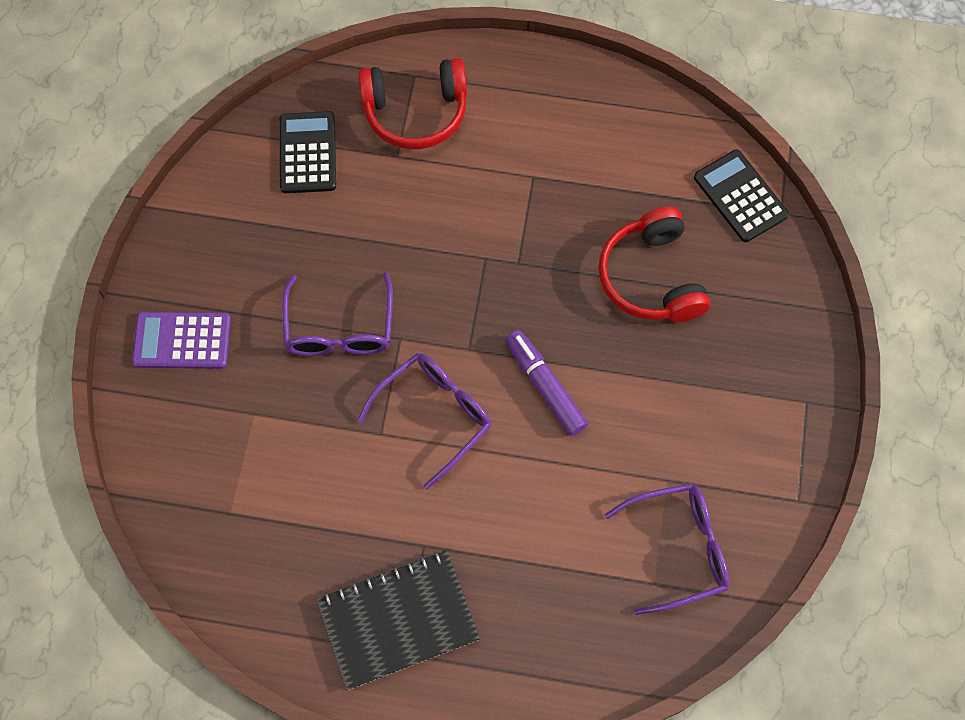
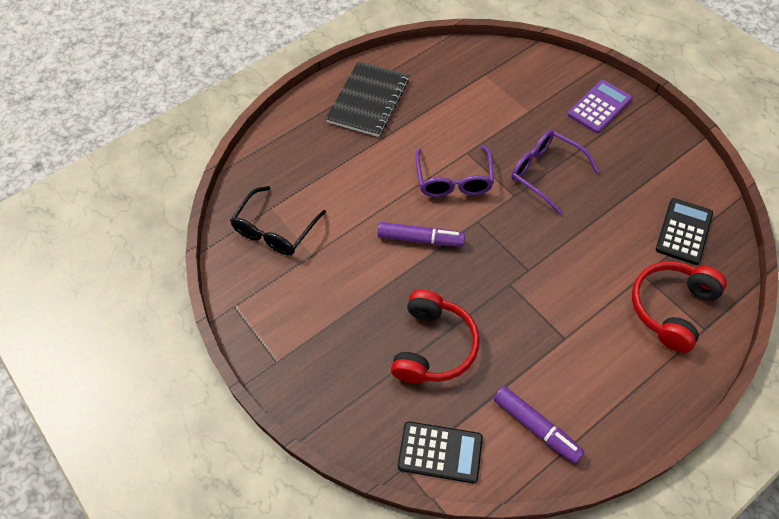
camera: 135 degrees right, 10 degrees down
(307, 153) = (683, 231): black calculator -> black calculator turned 105 degrees counterclockwise
(643, 141) = (536, 427): none -> purple marker
(651, 277) = (433, 346): red headphones -> red headphones turned 75 degrees clockwise
(678, 549) = (275, 230): purple glasses -> black glasses

